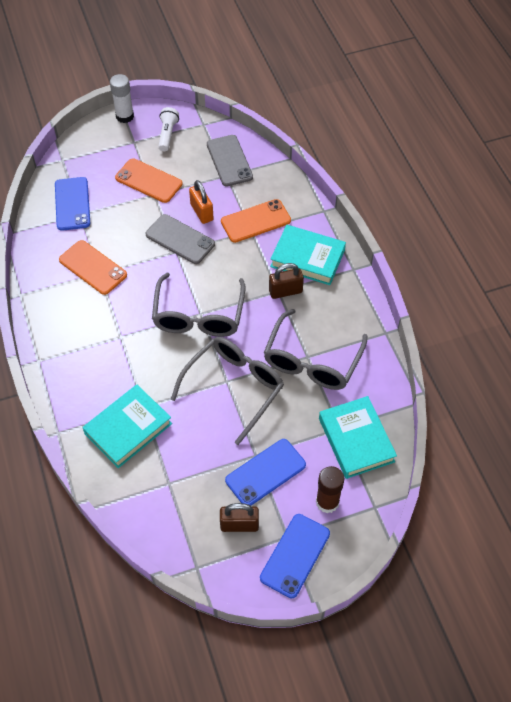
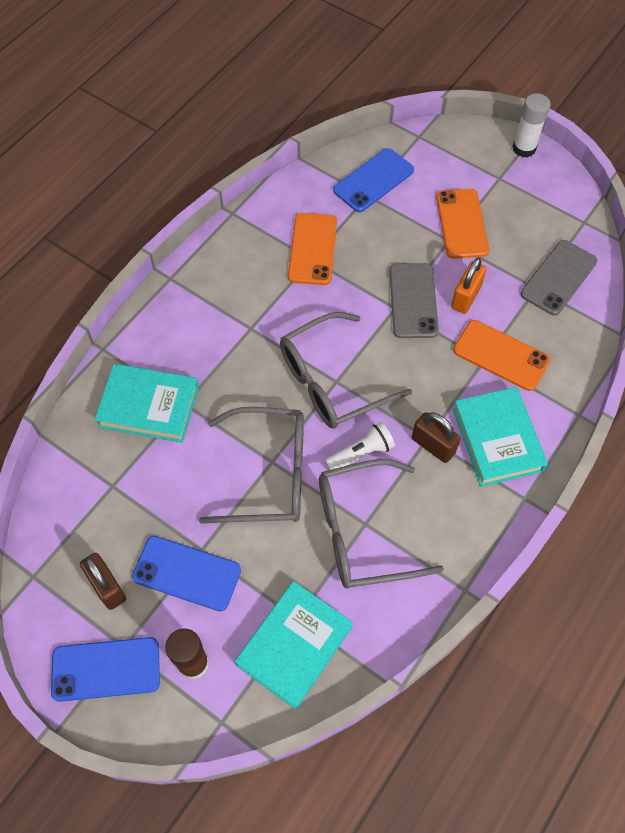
camera: 55 degrees right, 5 degrees up
(167, 134) = (538, 199): white flashlight -> white flashlight (361, 453)

